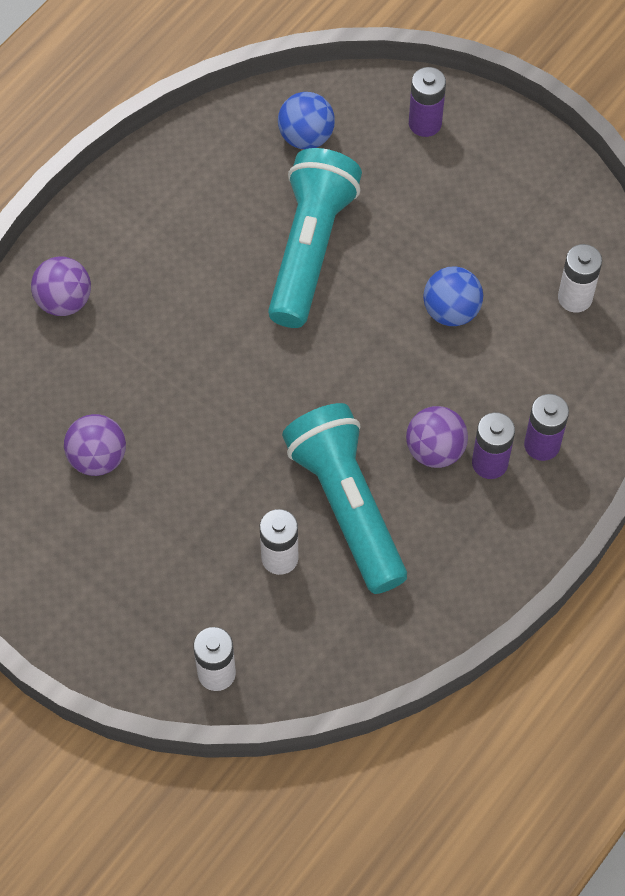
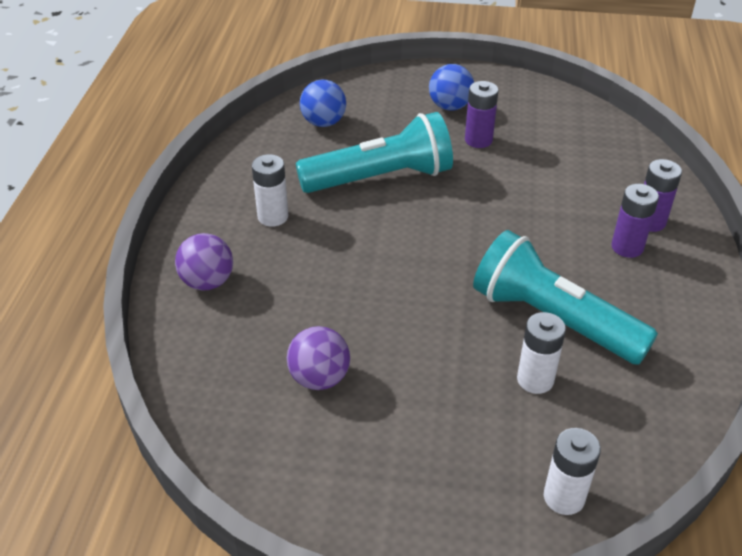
camera: 30 degrees left, 20 degrees down
(311, 249) = (380, 178): turquoise flashlight -> turquoise flashlight turned 90 degrees clockwise
(425, 123) = (399, 90): purple battery -> purple battery (478, 140)
(435, 450) = (581, 256): purple ball -> none
(451, 311) = (512, 174): blue ball -> blue ball (450, 106)
(575, 298) = (584, 137): white battery -> white battery (273, 217)

